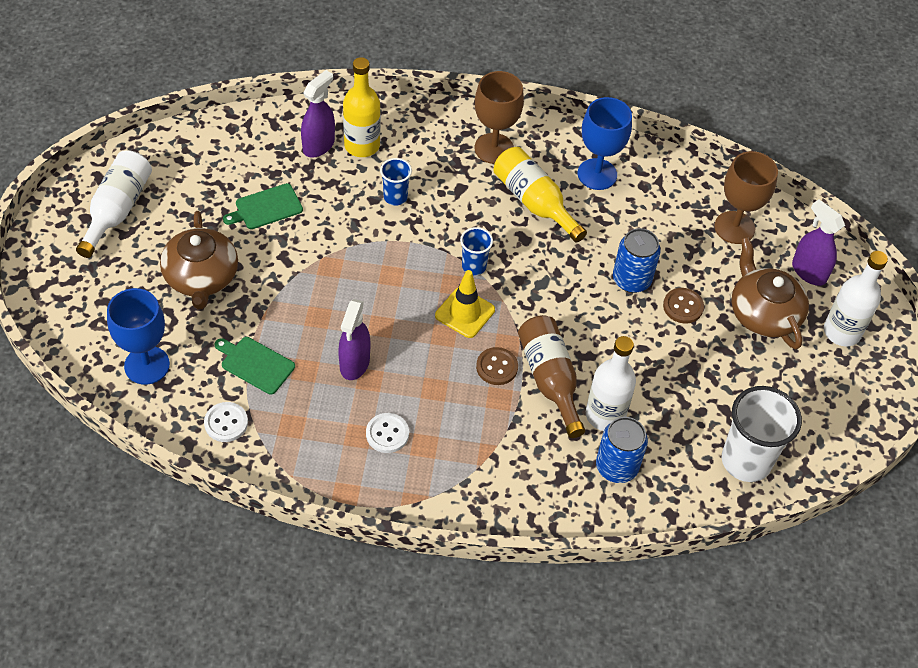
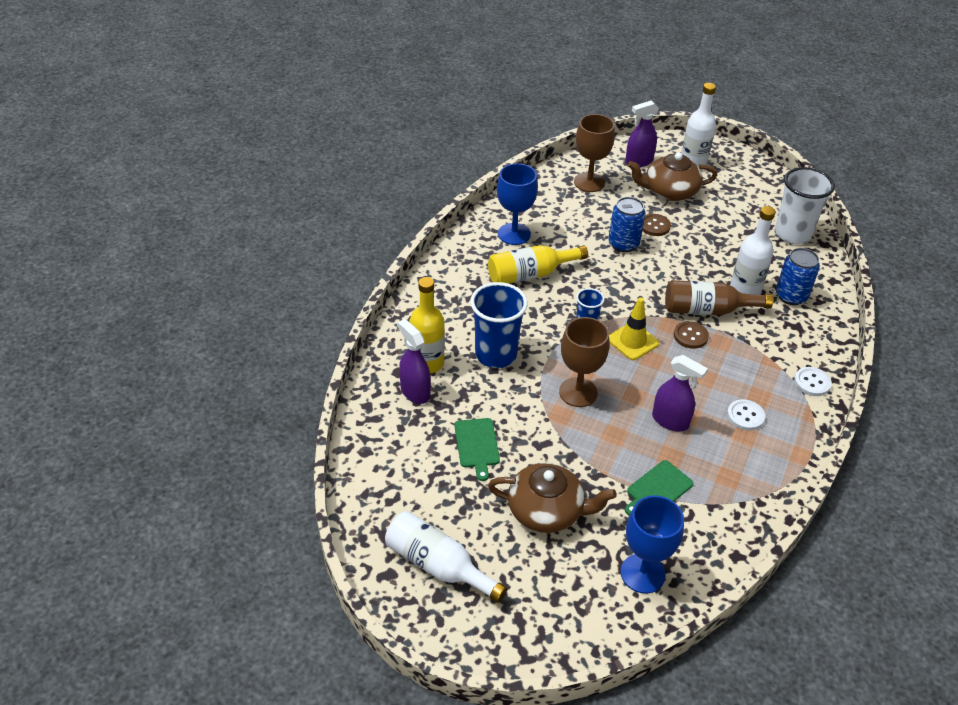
camera: 70 degrees left, 10 degrees down
(226, 423) = (719, 523): white button -> white button (812, 382)
(395, 197) = (496, 354): blue cup -> blue cup, size x1.91
(494, 148) = (464, 283): brown goblet -> brown goblet (578, 392)

